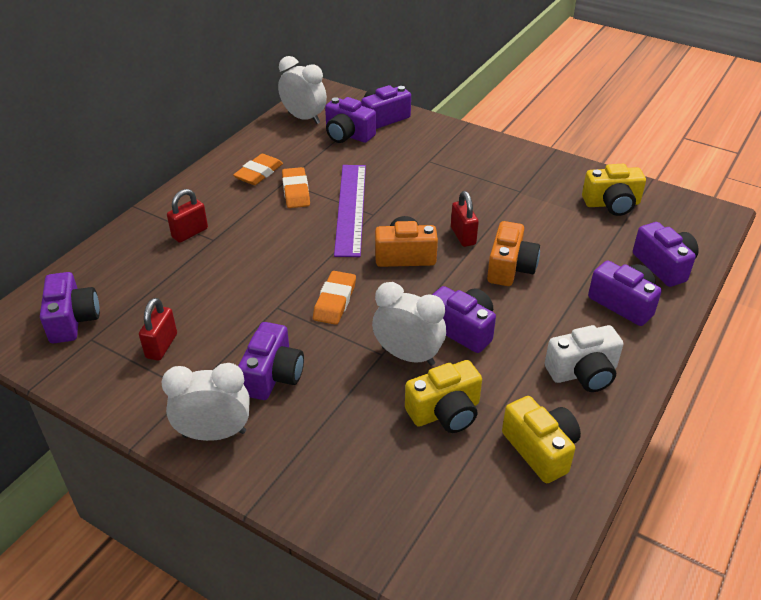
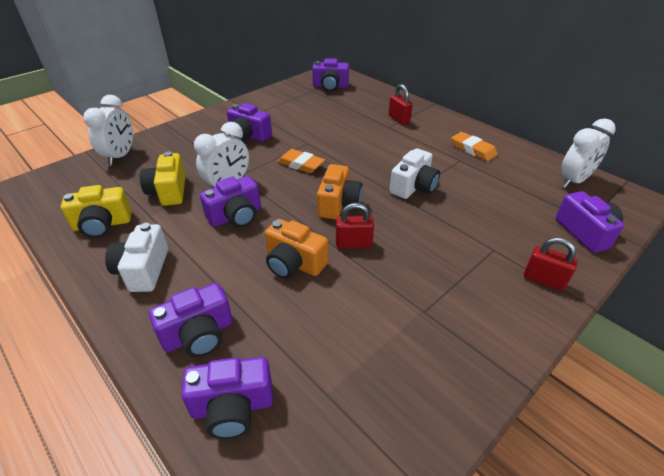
camera: 105 degrees right, 0 degrees up
(161, 346) = (295, 107): red padlock -> red padlock (543, 280)
(214, 434) = (220, 117): white clock -> white clock (120, 156)
(296, 191) = (444, 163): orange eraser -> none
(348, 135) = (543, 203): purple camera -> none
(351, 208) = (413, 187): purple ruler -> white camera
(612, 204) = (377, 404): yellow camera -> none

